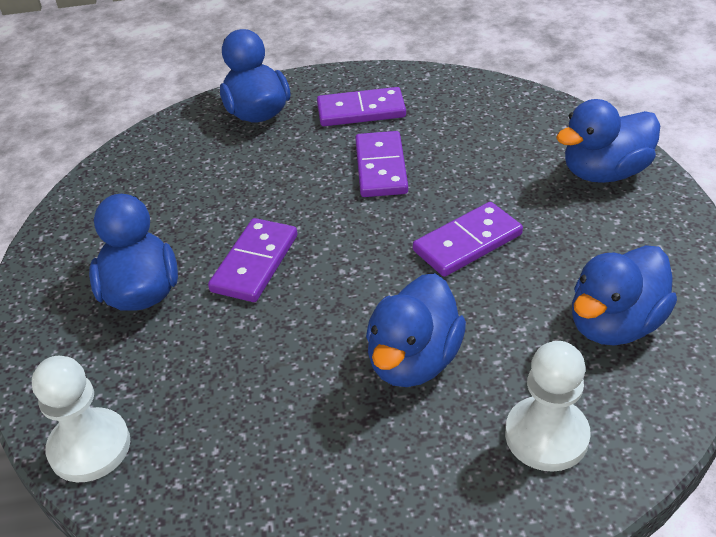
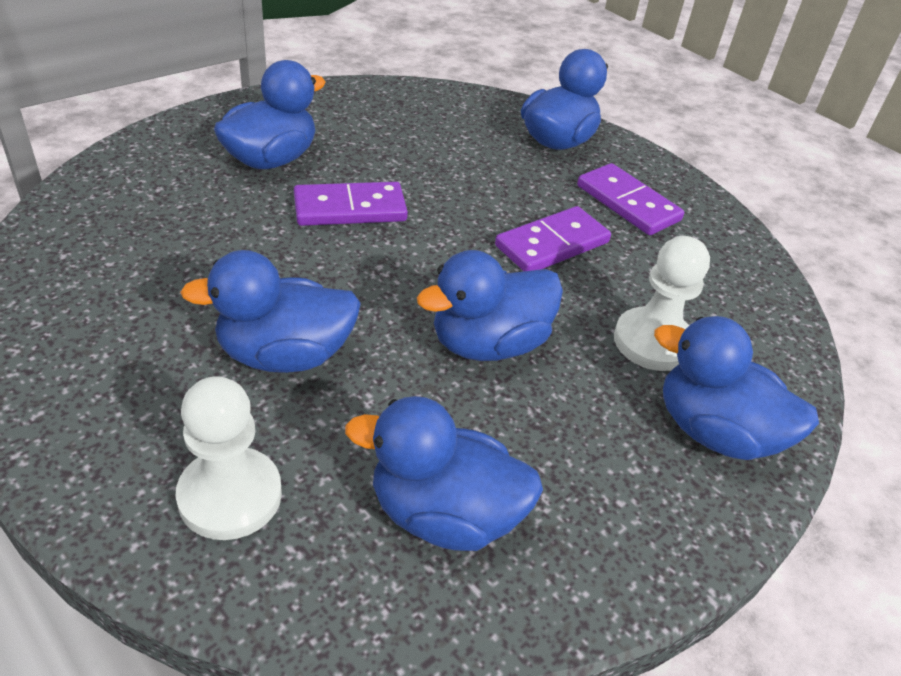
camera: 50 degrees right, 0 degrees up
(90, 447) = (84, 195): white pawn -> white pawn (653, 342)
(467, 242) = (488, 344): purple domino -> blue duck

